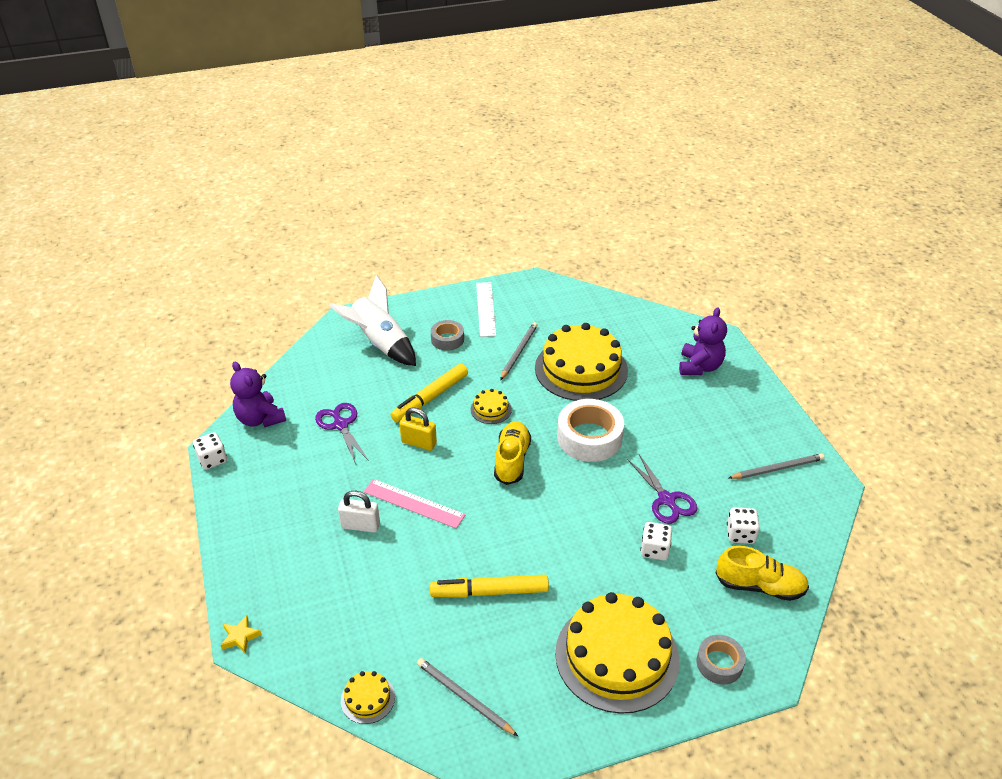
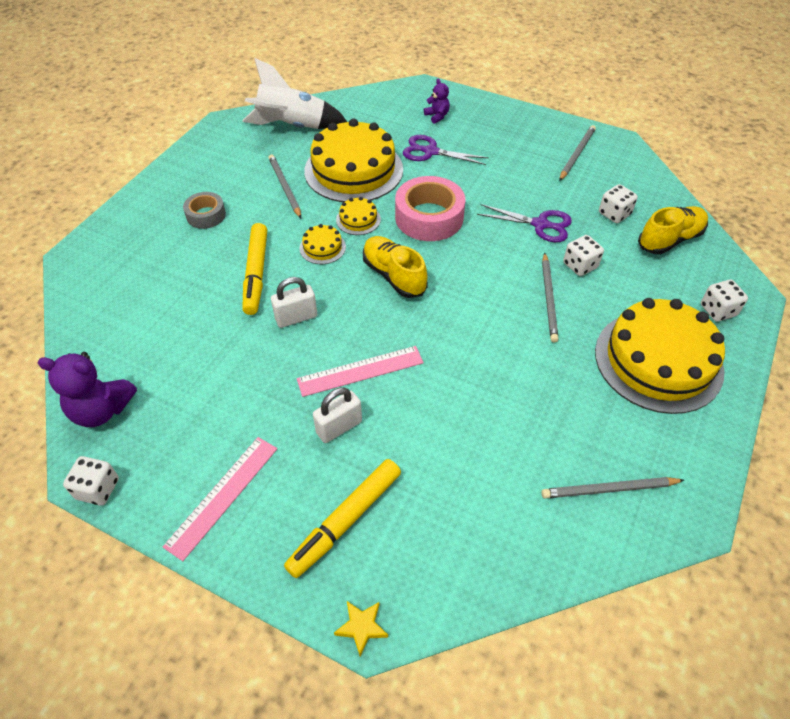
camera: 45 degrees left, 10 degrees up
(260, 512) = (223, 496): none -> pink ruler
(341, 425) = (199, 355): purple scissors -> purple scissors (431, 152)
(367, 698) = (543, 565): yellow cake -> yellow cake (358, 219)
(380, 343) = (142, 258): white rocket -> white rocket (292, 126)
(419, 443) = (296, 317): yellow padlock -> white padlock
(485, 309) = (208, 170): white ruler -> none
(489, 592) = (515, 391): yellow marker -> yellow marker (345, 521)
(589, 437) = (429, 217): white tape -> pink tape
(597, 554) = (549, 299): none -> grey pencil
(699, 366) = (437, 116): purple teddy bear -> purple teddy bear, size x0.55
(719, 663) = (718, 310): grey tape -> white dice

